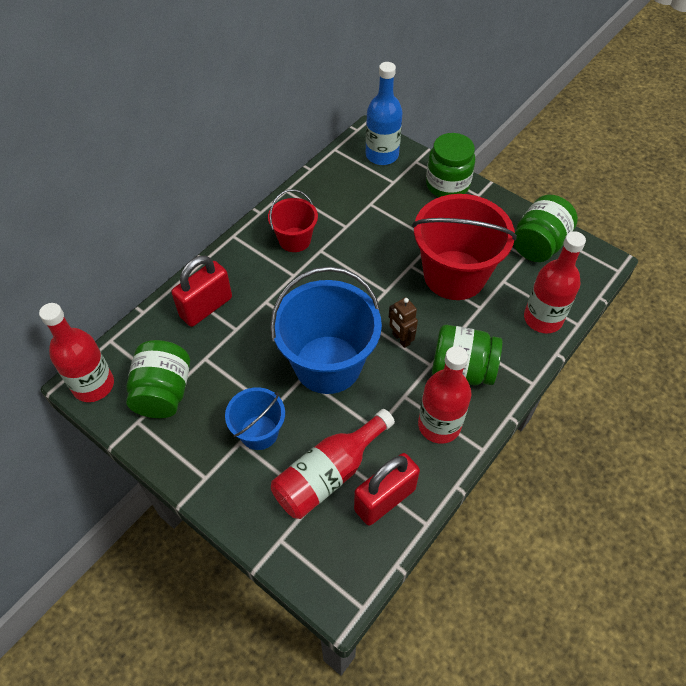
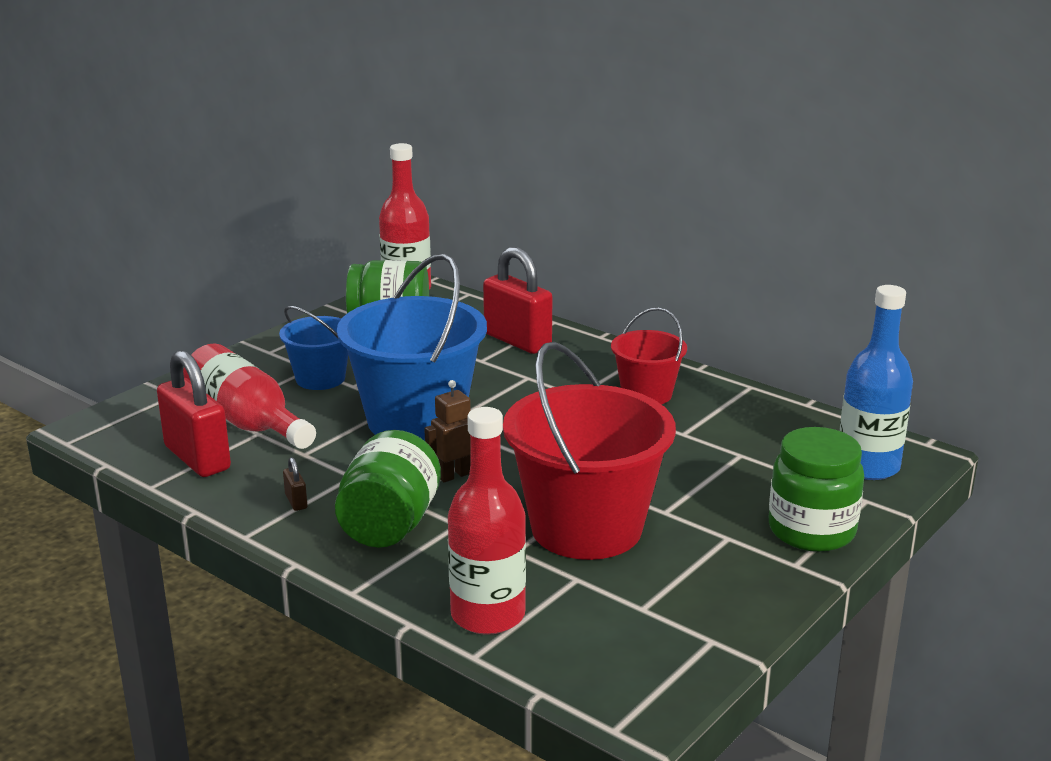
camera: 90 degrees right, 30 degrees down
(439, 425) = (296, 501): red bottle -> brown padlock
(539, 244) = (674, 627): green jar -> none

